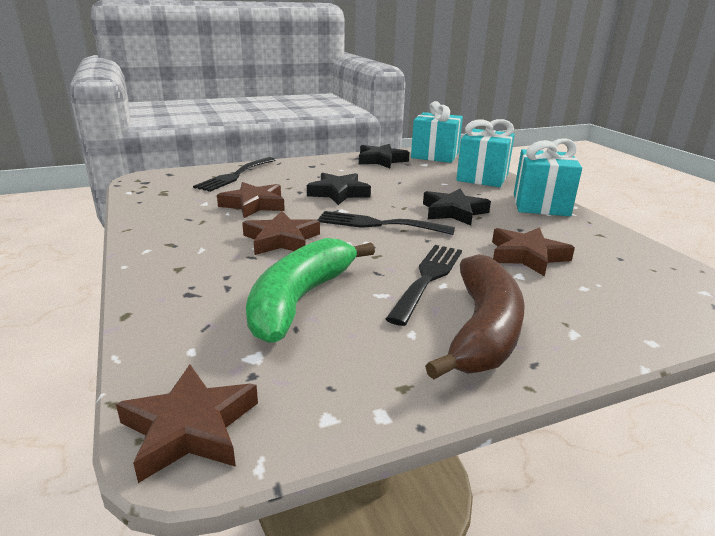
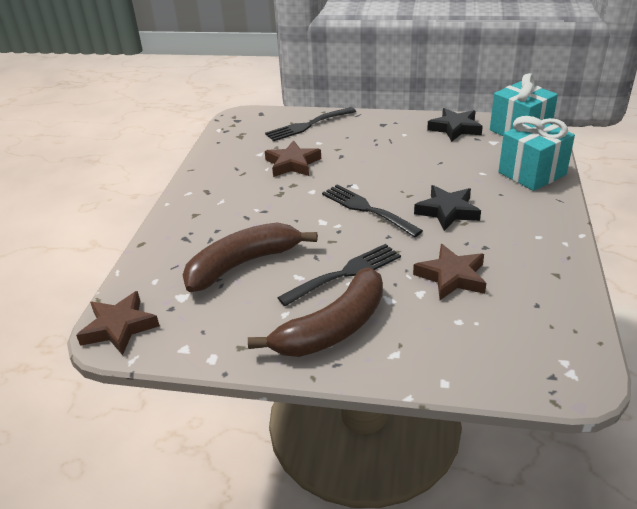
camera: 35 degrees right, 10 degrees up
(281, 240) = (279, 206): brown star -> none
(300, 300) = (243, 264): green banana -> brown banana
(339, 193) = (371, 165): black star -> none
(540, 205) = (546, 224): turquoise gift -> none

